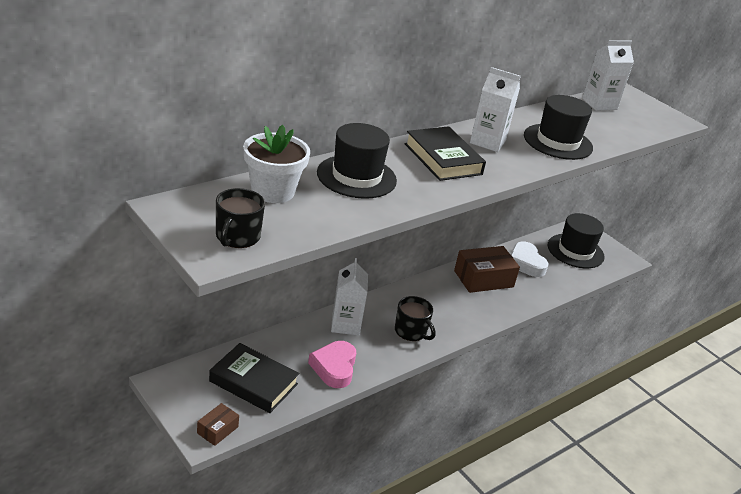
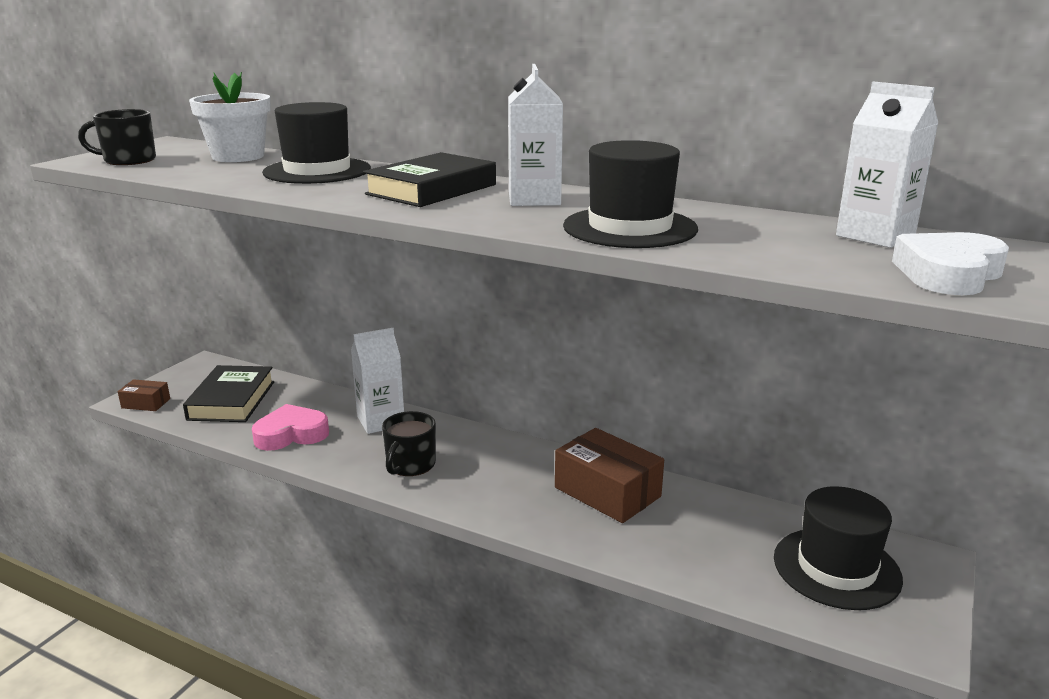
camera: 70 degrees right, 10 degrees down
(525, 263) = (709, 521): white heart -> white heart (948, 274)

